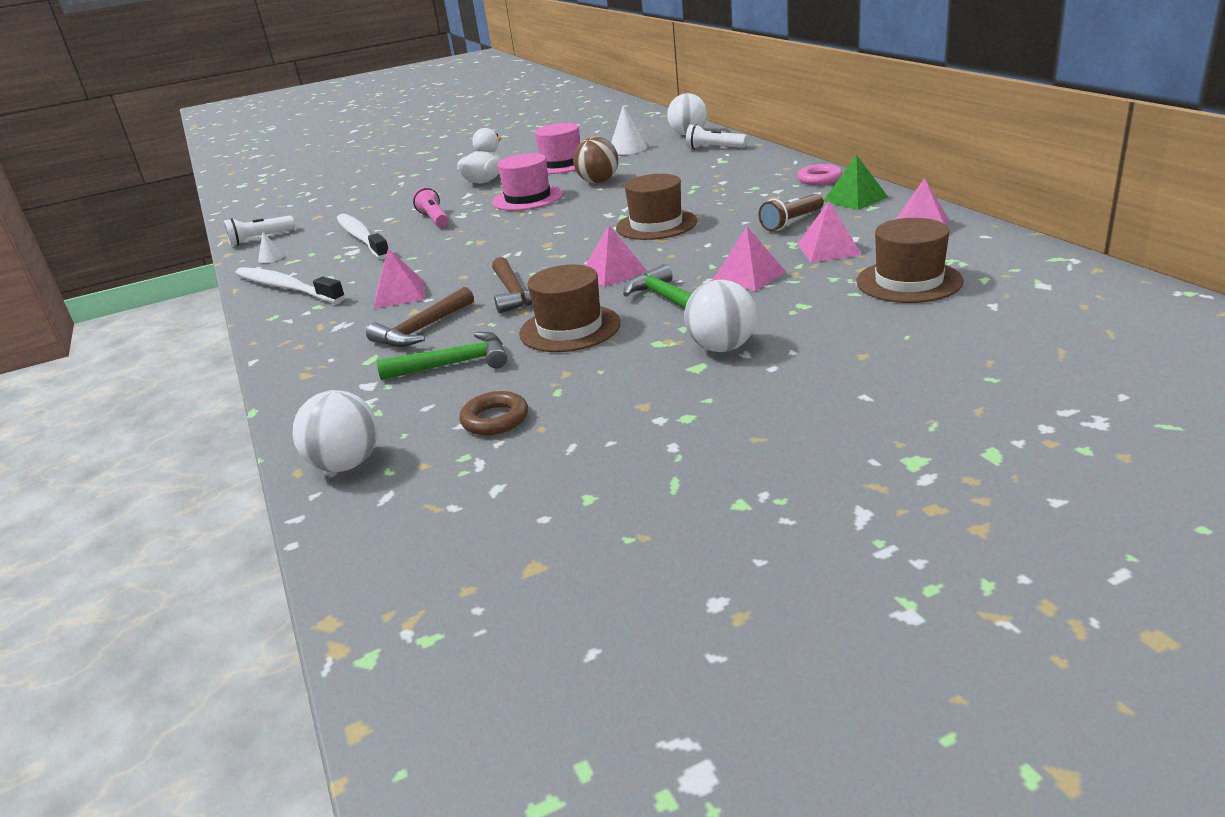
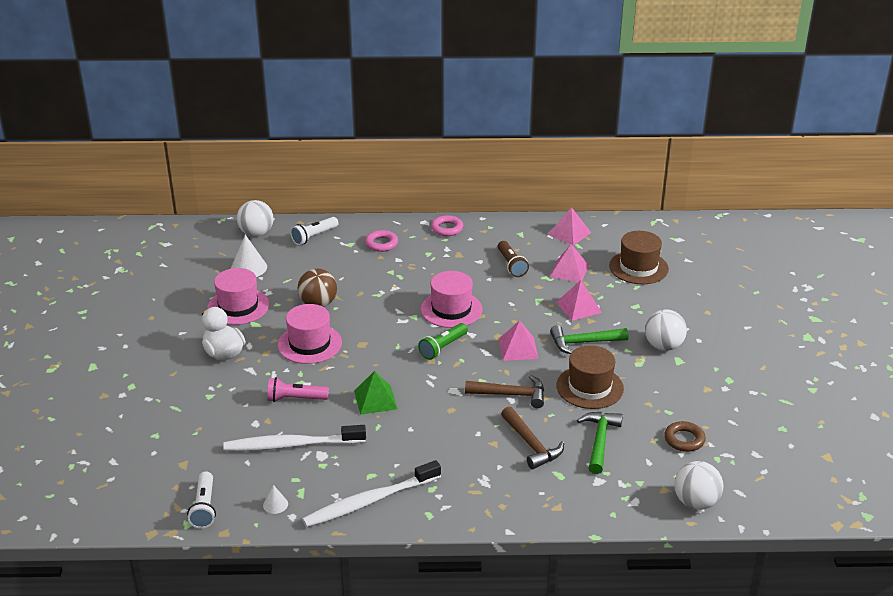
camera: 70 degrees left, 5 degrees up
(399, 294) = (454, 444): pink pyramid -> none
(577, 242) = (443, 347): none -> green flashlight
(656, 225) = (451, 309): brown hat -> pink hat
(742, 169) = (381, 244): none -> pink ring
(855, 199) = (500, 233): green pyramid -> green pyramid (375, 400)

